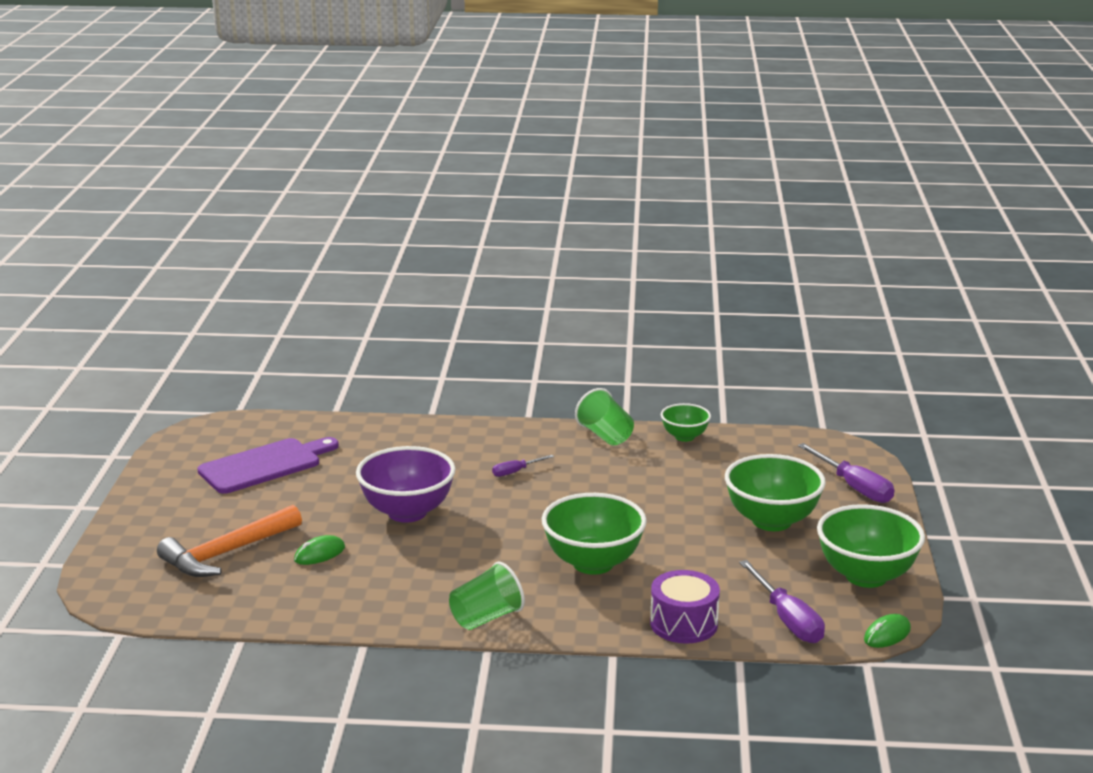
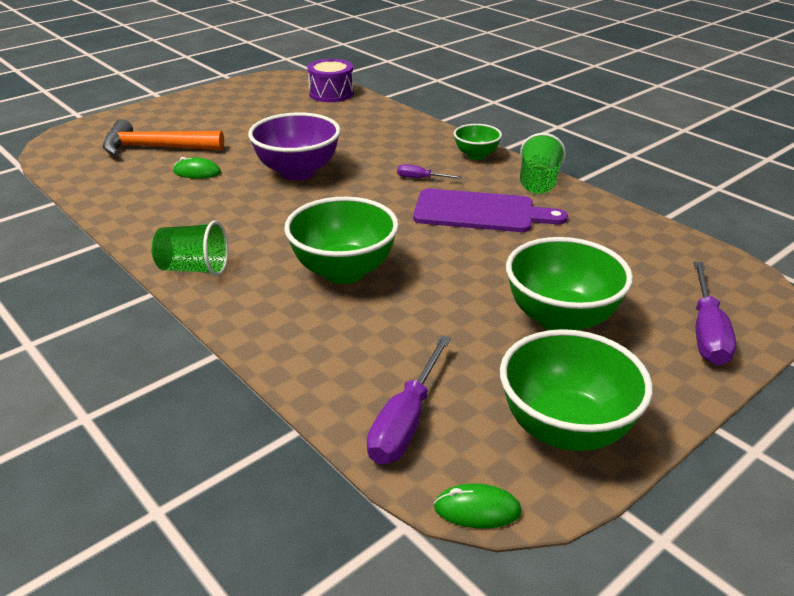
camera: 45 degrees right, 10 degrees up
(265, 465) = (280, 109): purple cutting board -> purple cutting board (480, 212)
(683, 624) = (312, 364): purple drum -> purple drum (331, 93)
(684, 437) = (606, 211): green bowl -> green bowl (476, 155)

